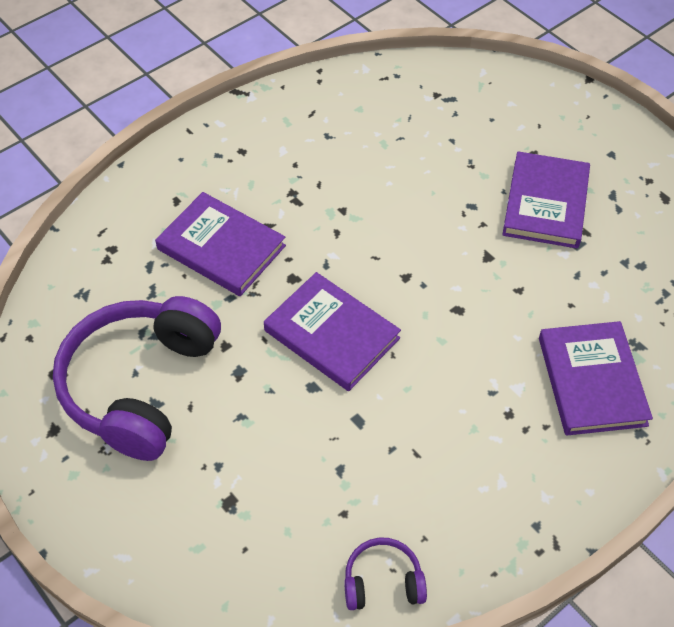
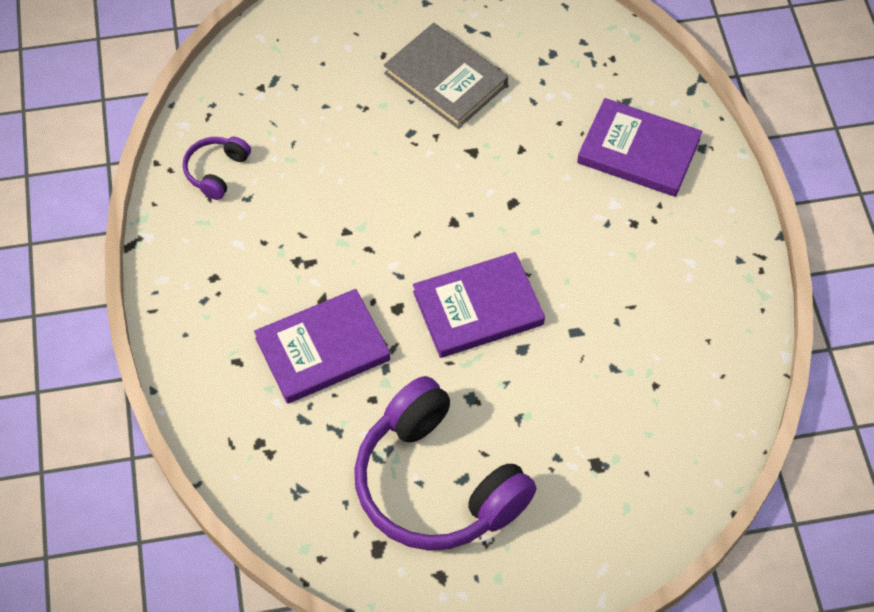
camera: 60 degrees left, 5 degrees up
(383, 581) = (729, 387): purple headphones -> purple headphones (216, 171)
(545, 203) = (445, 79): purple book -> grey book

